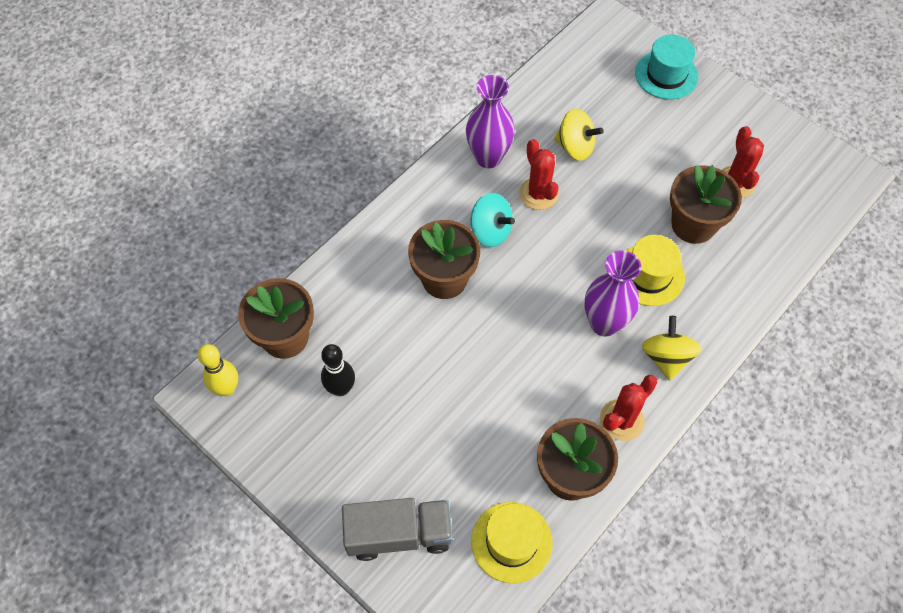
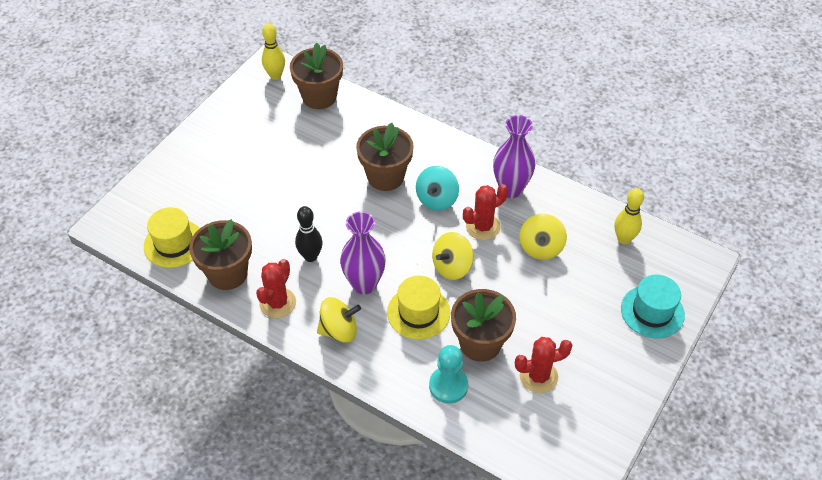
camera: 80 degrees right, 10 degrees down
(341, 388) = (283, 132): black bowling pin -> black bowling pin (310, 256)
(399, 534) = (177, 180): grey truck -> none
(574, 75) = (624, 239): none -> yellow bowling pin
(590, 233) = (452, 267): none -> yellow spinning top
(621, 420) = (277, 303): red cactus -> red cactus turned 75 degrees clockwise
(743, 262) = (448, 386): none -> turquoise pawn

